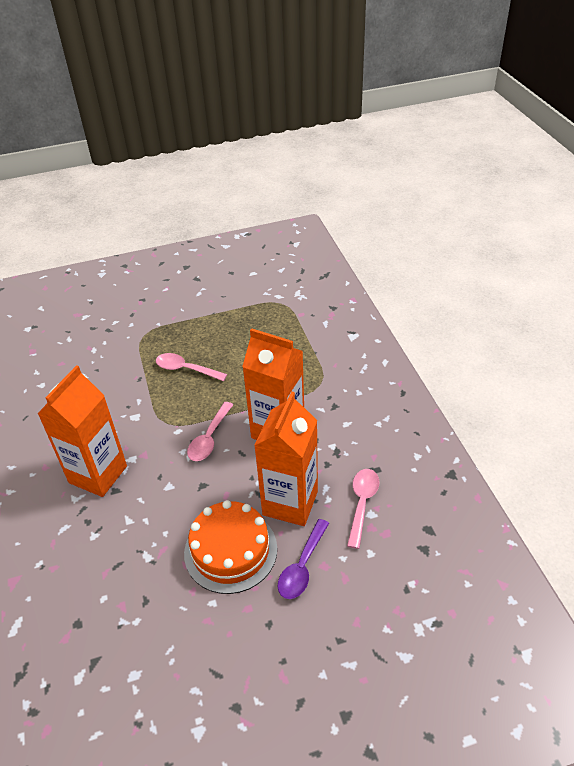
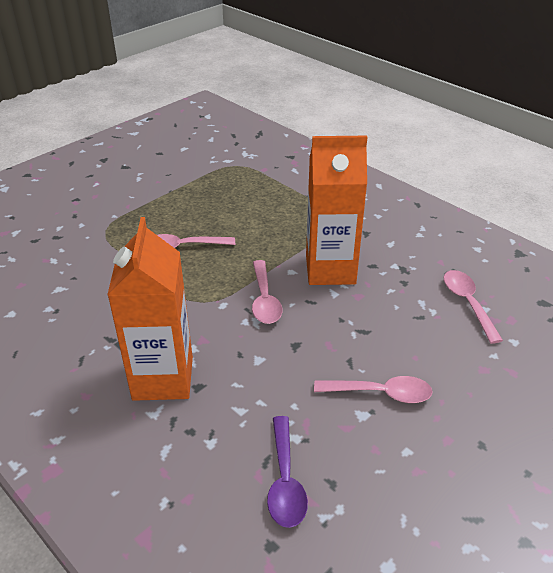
camera: 30 degrees left, 5 degrees down
(230, 550) = (381, 393): orange cake -> pink spoon
(290, 503) = (400, 327): orange carton -> none
(302, 566) = (464, 378): purple spoon -> purple spoon (285, 481)

